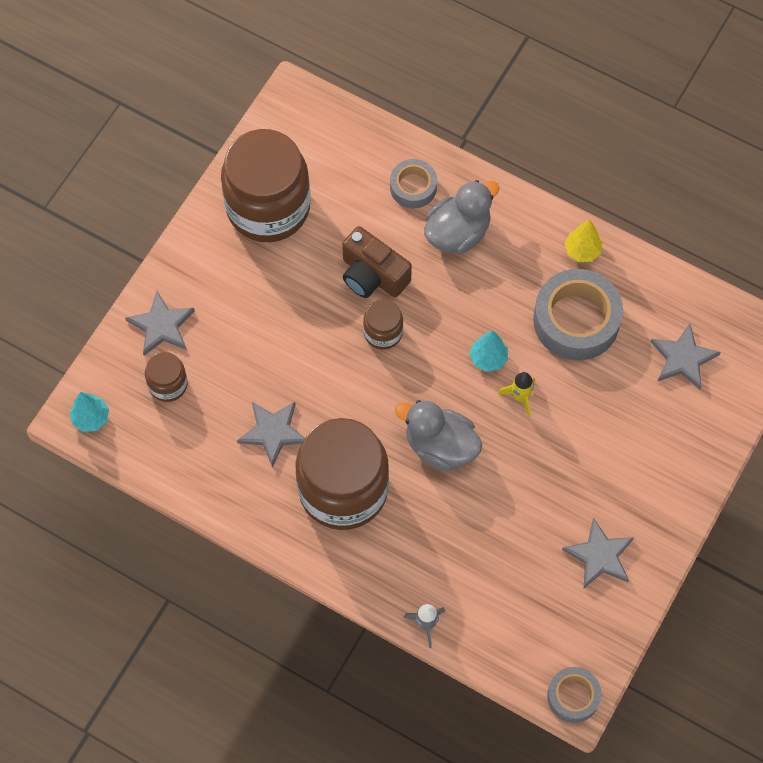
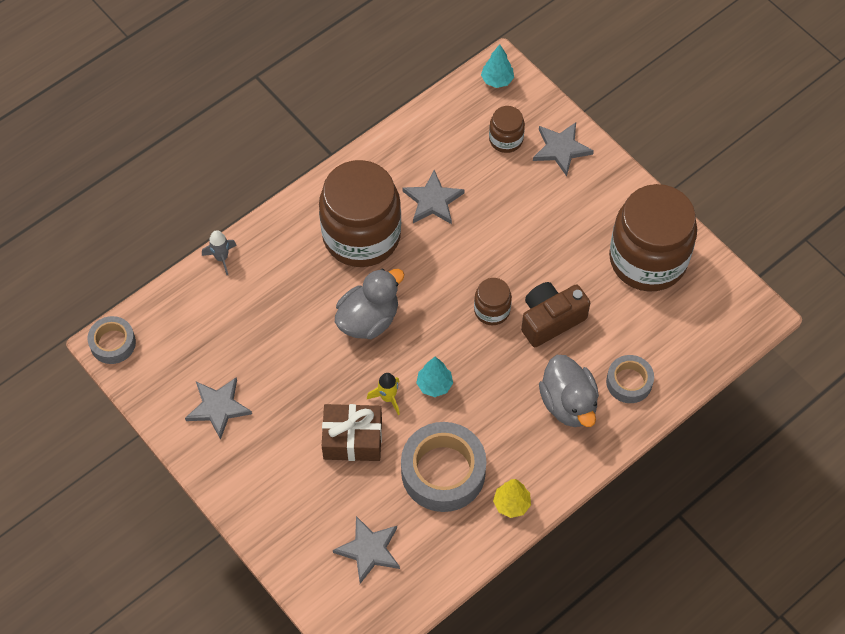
camera: 110 degrees right, 5 degrees down
(578, 414) = (352, 439): none -> brown gift

